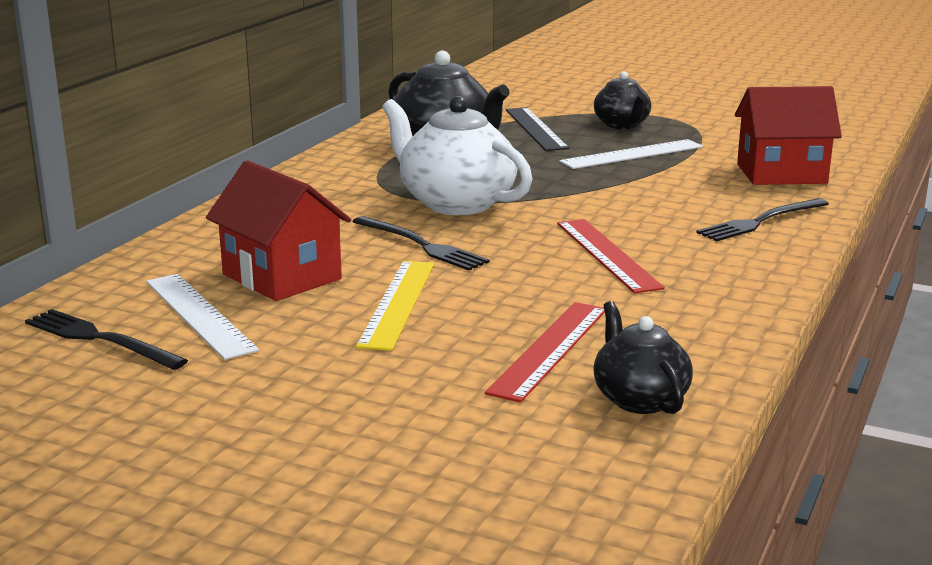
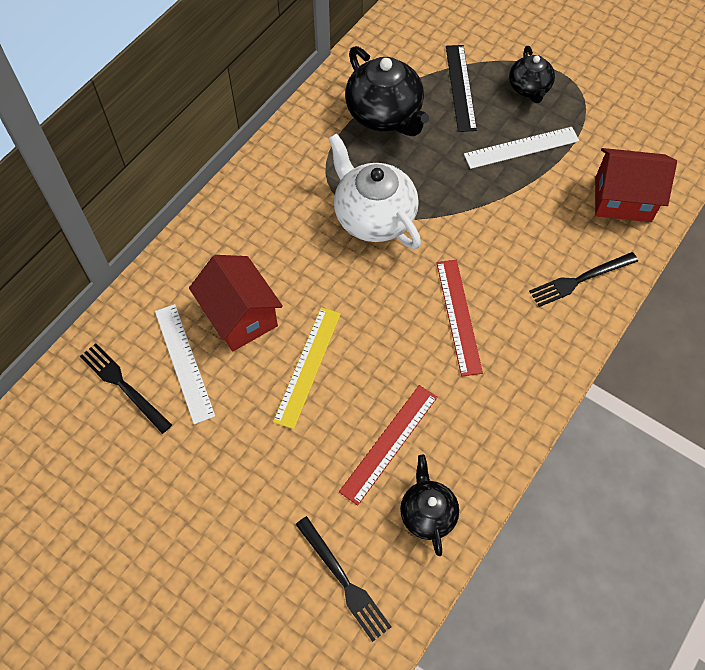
camera: 10 degrees right, 40 degrees up
(421, 245) = (337, 282): black fork -> black fork (344, 581)

